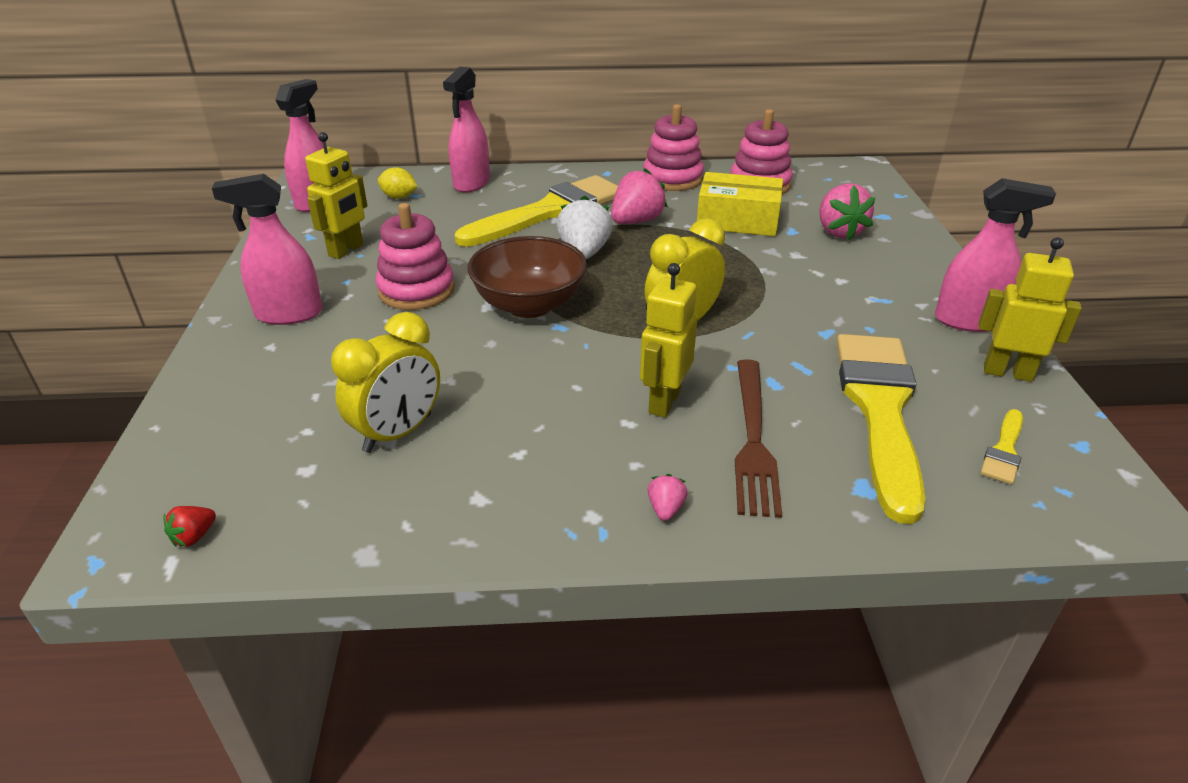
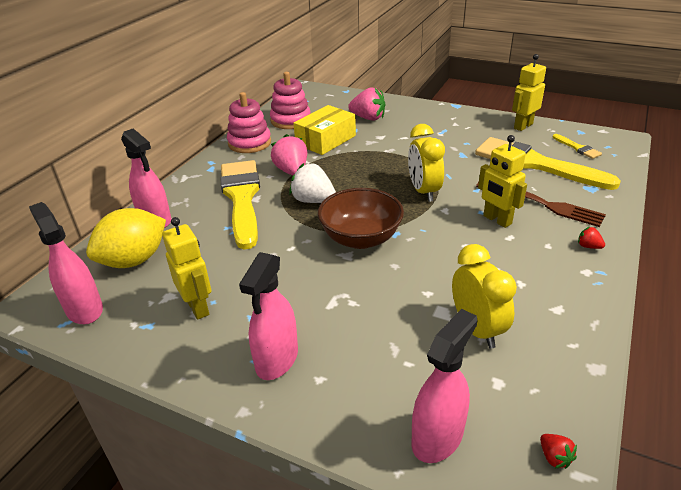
camera: 60 degrees left, 0 degrees up
(399, 197) = (134, 260): yellow lemon -> yellow lemon, size x2.04
(416, 290) = (298, 283): pink stacking toy -> none
(665, 509) = (588, 246): pink strawberry -> red strawberry
(969, 321) = (477, 119): pink spray bottle -> pink spray bottle (437, 437)

